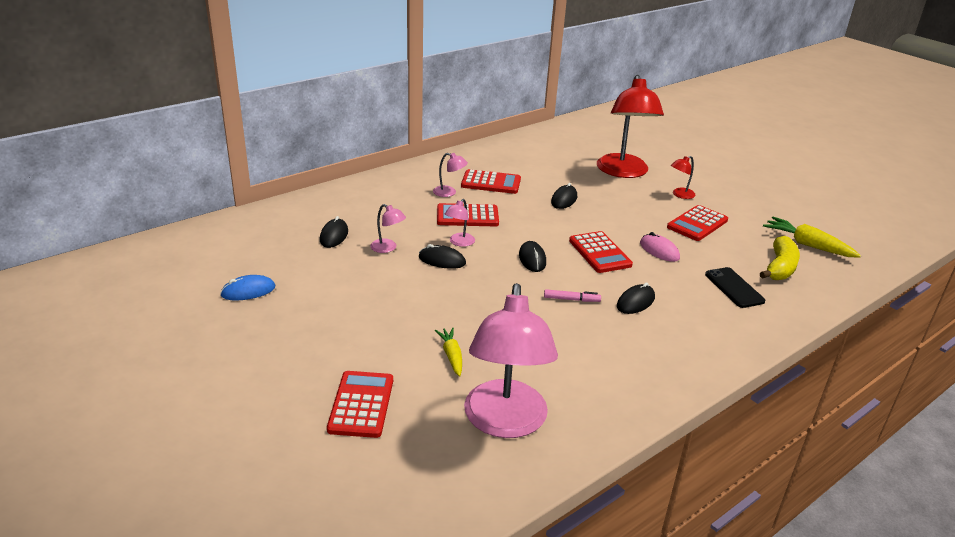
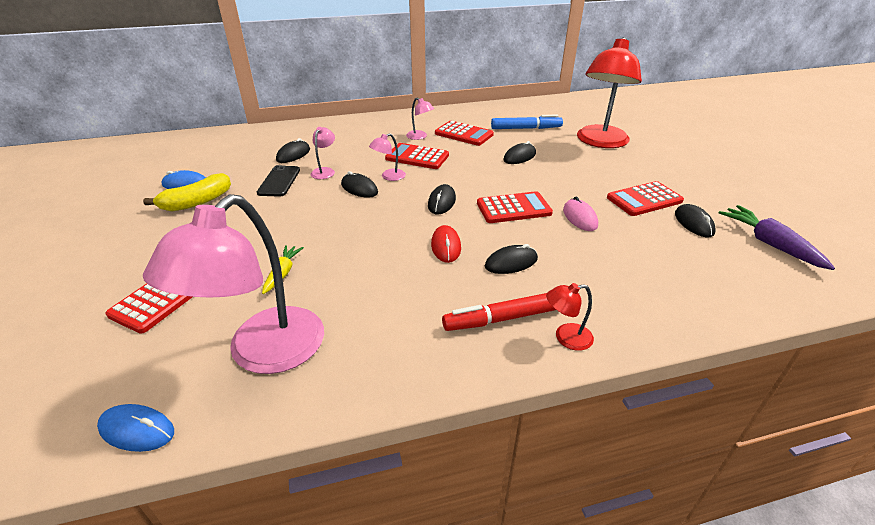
camera: 25 degrees right, 5 degrees up
(388, 248) = (325, 171): pink lamp -> pink lamp turned 135 degrees counterclockwise
(463, 503) = (137, 430): none -> blue mouse
(545, 167) = (526, 128): none -> blue marker
(571, 299) = (446, 246): pink marker -> red mouse
(599, 253) = (513, 208): red calculator -> red calculator turned 105 degrees counterclockwise
(664, 348) = (503, 318): none -> red marker
(680, 195) = (645, 170): red lamp -> red lamp (566, 338)
(734, 288) = (639, 272): black phone -> black phone (279, 181)
(746, 238) = (693, 223): none -> black mouse
(780, 268) = (714, 261): yellow banana -> yellow banana (197, 202)
(807, 245) = (769, 244): yellow carrot -> purple carrot

